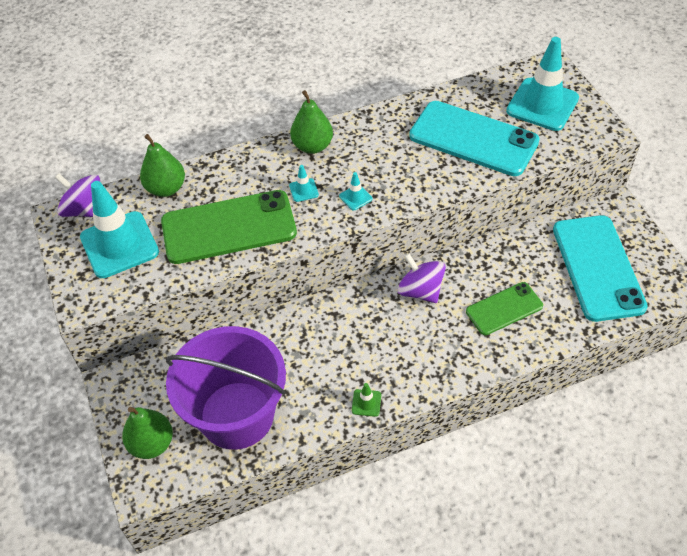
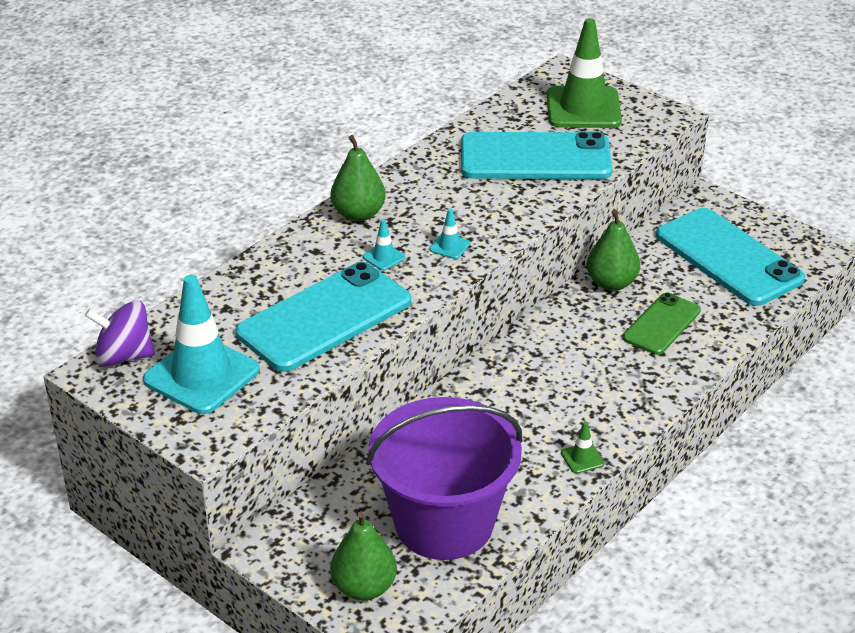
camera: 30 degrees left, 15 degrees down
(166, 188) = (212, 304): green pear -> green pear (611, 283)
(229, 227) = (324, 317): green phone -> turquoise phone
(420, 291) = (559, 337): purple spinning top -> none
(542, 105) = (583, 108): turquoise traffic cone -> green traffic cone

